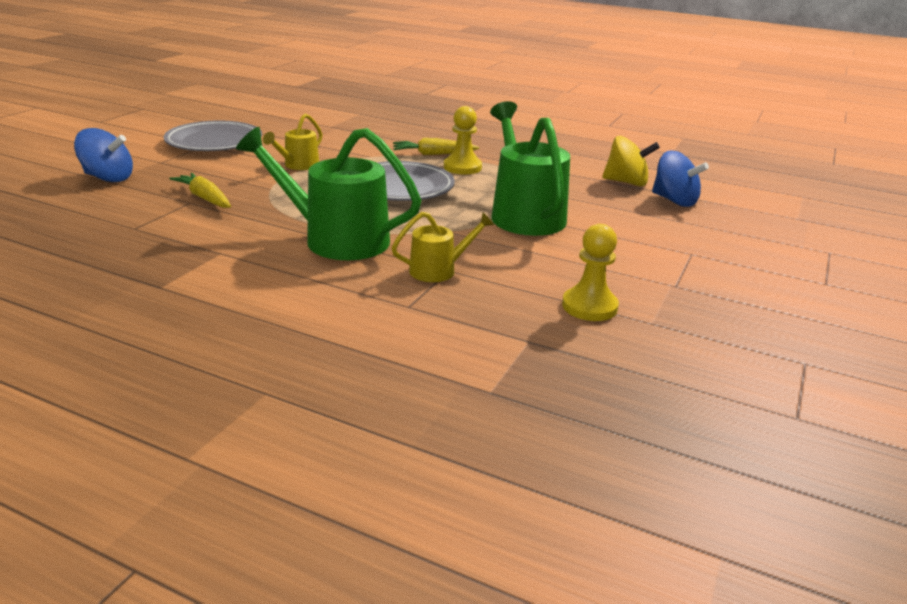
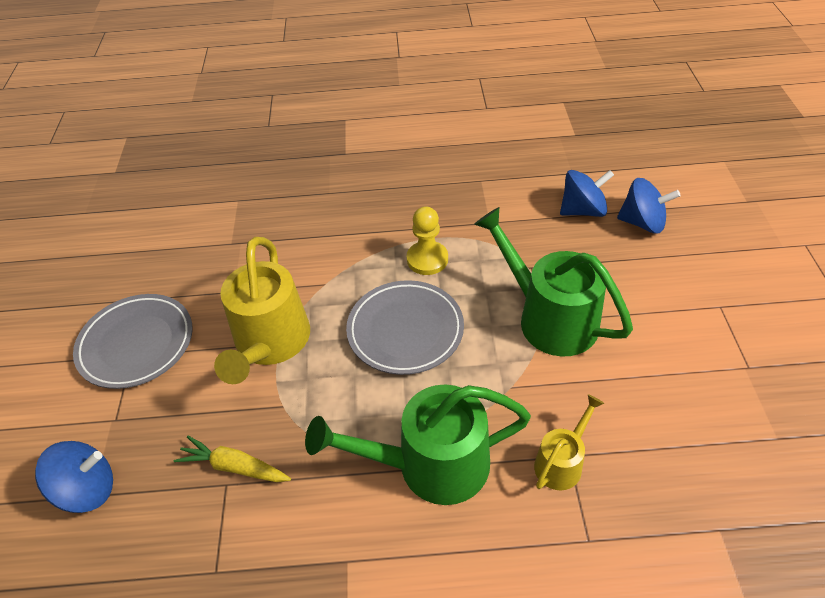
camera: 25 degrees left, 20 degrees up
(298, 165) = (270, 344): yellow watering can -> yellow watering can, size x1.93
(433, 154) = (380, 248): yellow carrot -> none
(589, 306) = (718, 443): yellow pawn -> none
(626, 182) = (582, 210): yellow spinning top -> blue spinning top

